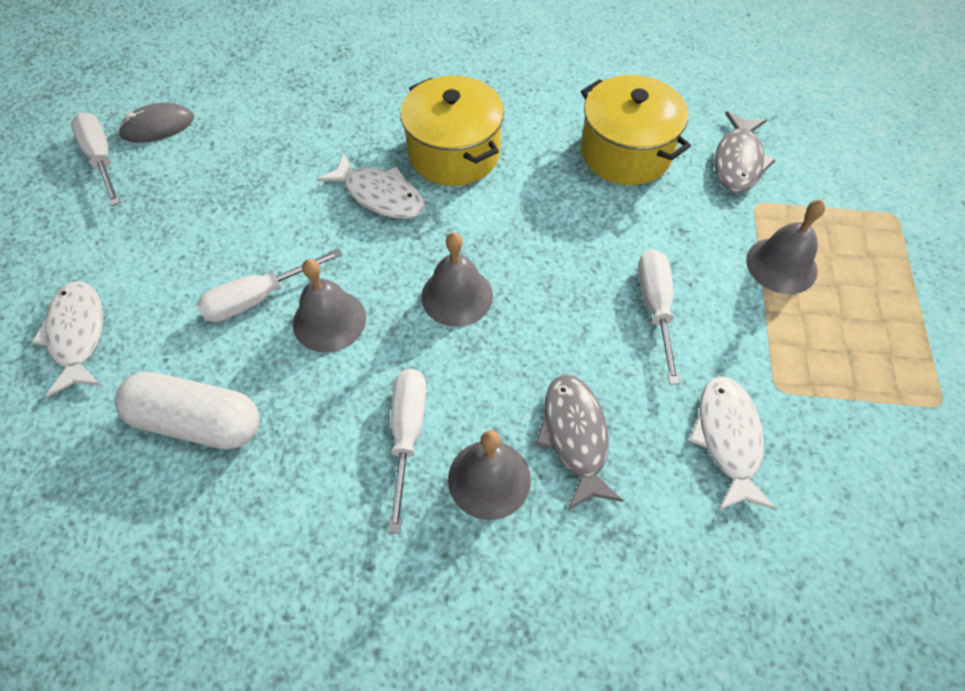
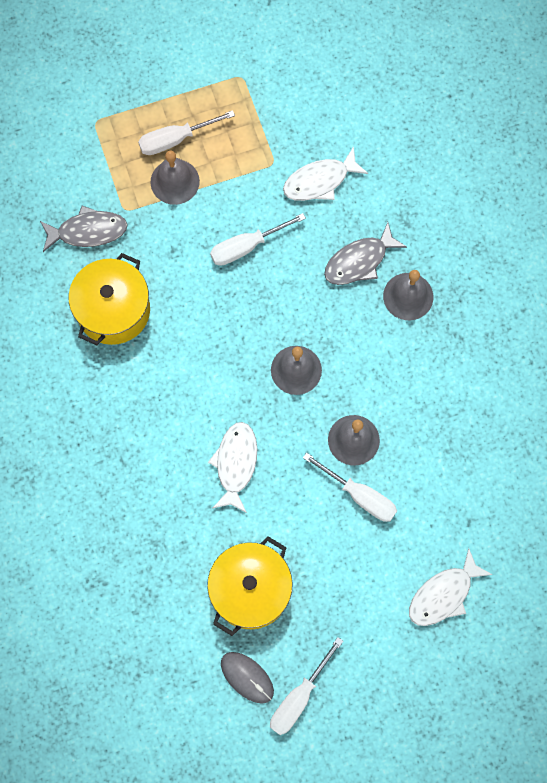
camera: 115 degrees left, 15 degrees up
(197, 421) = (458, 476): white capsule -> none
(407, 434) = (404, 352): white screwdriver -> white screwdriver (175, 139)
(454, 153) = (170, 432): yellow pot -> yellow pot (250, 590)

